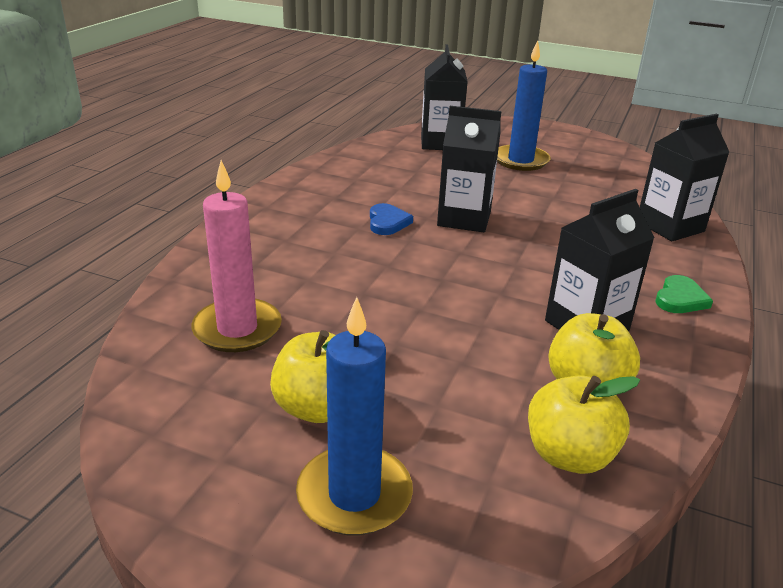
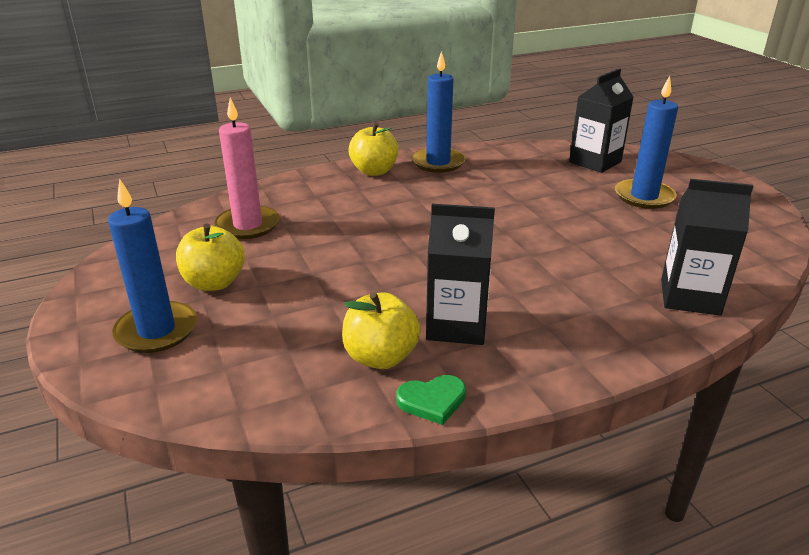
camera: 45 degrees right, 0 degrees up
(316, 186) = (438, 163): none -> blue candle
(387, 222) = (444, 202): blue heart -> none
(464, 219) = (506, 220): black carton -> none
(569, 455) = (291, 384): yellow apple -> yellow apple (374, 171)
(680, 299) = (577, 348): green heart -> green heart (432, 401)

